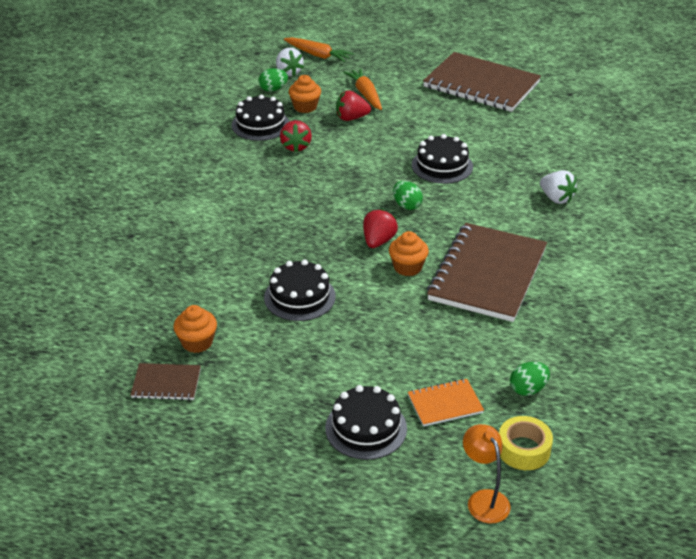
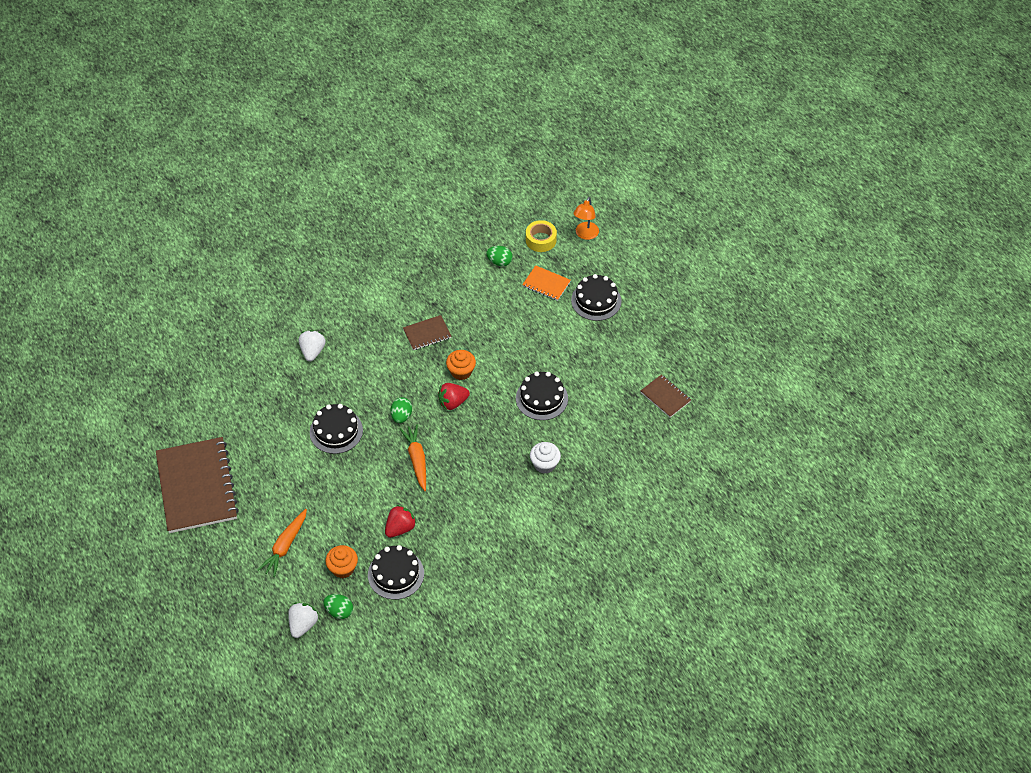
camera: 135 degrees left, 15 degrees up
(197, 342) = (626, 410): orange cupcake -> none
(228, 251) = (544, 464): none -> white cupcake
(318, 55) = (254, 630): orange carrot -> orange carrot (417, 460)
(351, 118) = (328, 527): red strawberry -> none
(487, 274) = (427, 334): brown notebook -> brown notebook, size x0.46

